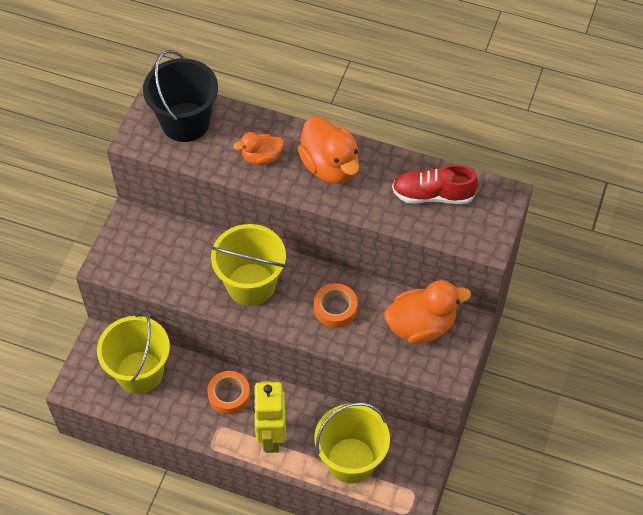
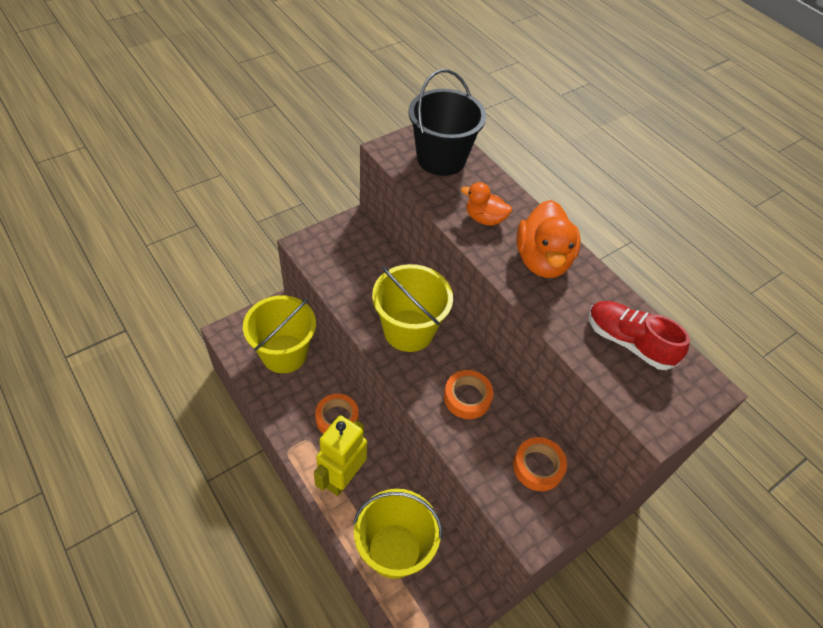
camera: 30 degrees right, 5 degrees down
(421, 326) = (538, 467): orange duck -> orange tape

